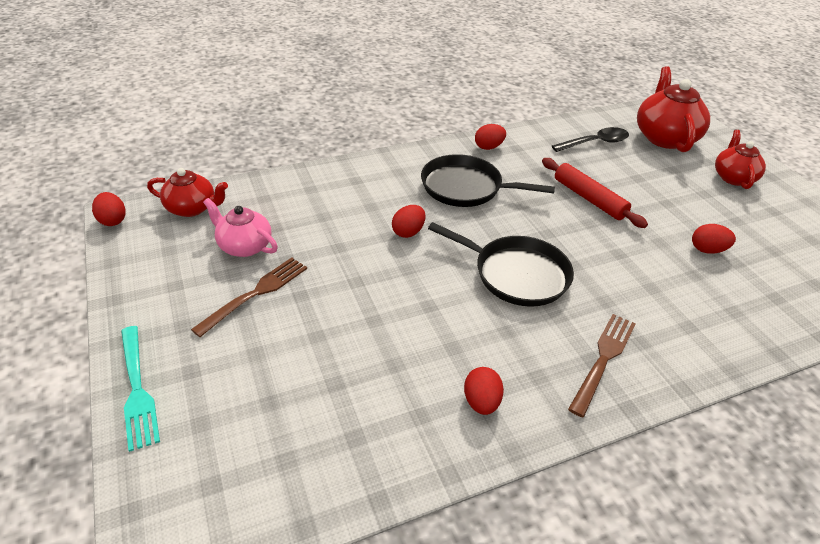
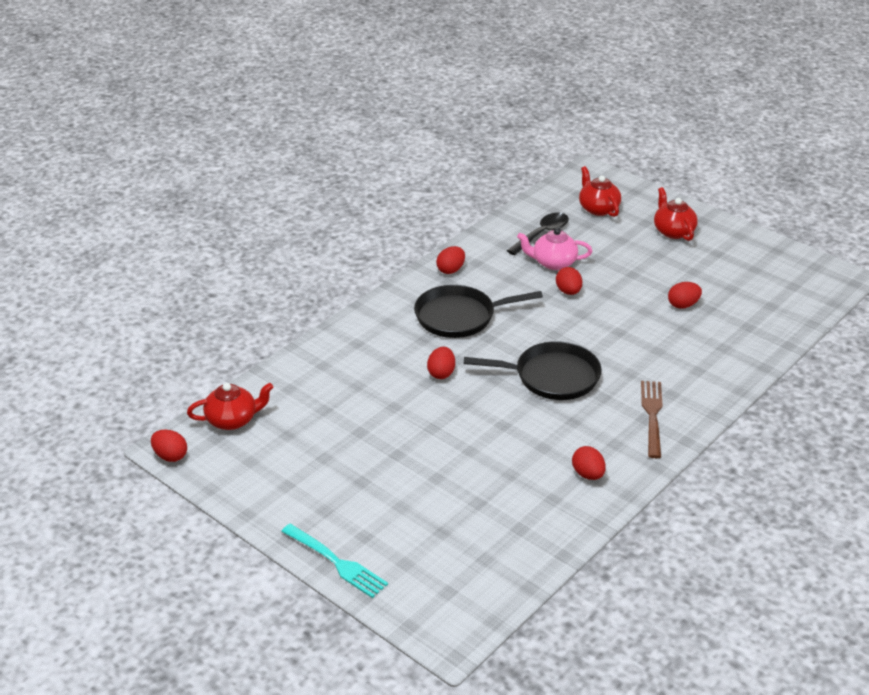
camera: 25 degrees left, 5 degrees down
(244, 246) = (313, 434): pink teapot -> pink teapot (553, 263)
(255, 294) = (360, 466): brown fork -> none
(589, 198) = (568, 291): red rolling pin -> red egg
(664, 137) = (598, 208): red teapot -> red teapot, size x0.62

